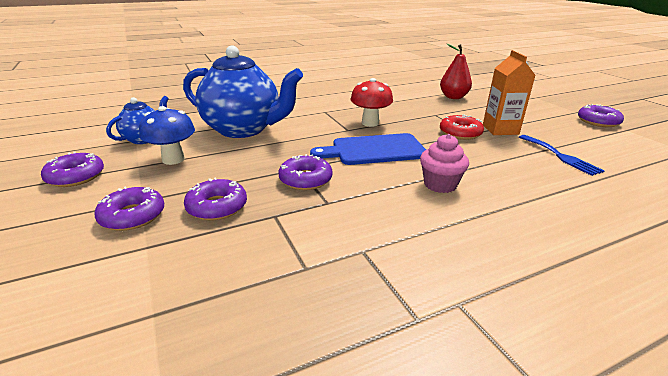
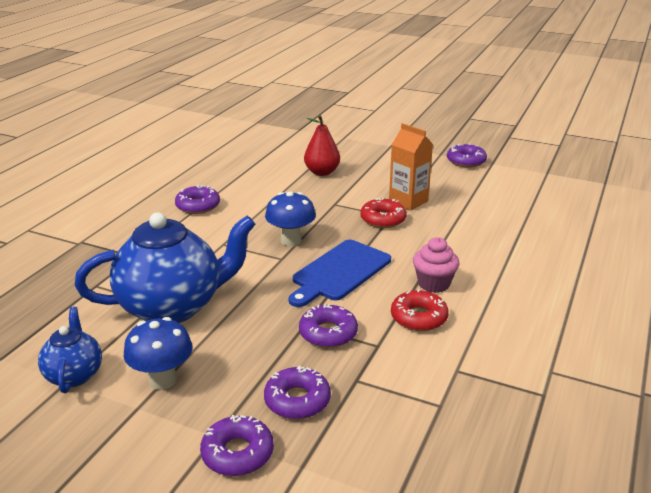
camera: 40 degrees left, 0 degrees up
(76, 176) = (88, 457): purple donut -> purple donut (198, 206)
(370, 123) = (291, 240): red mushroom -> blue mushroom
(390, 200) = (418, 317): none -> red donut
(560, 156) = (479, 213): blue fork -> none

